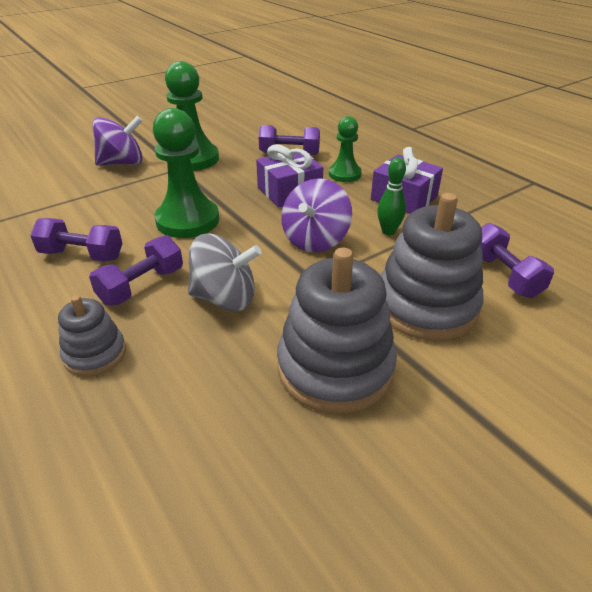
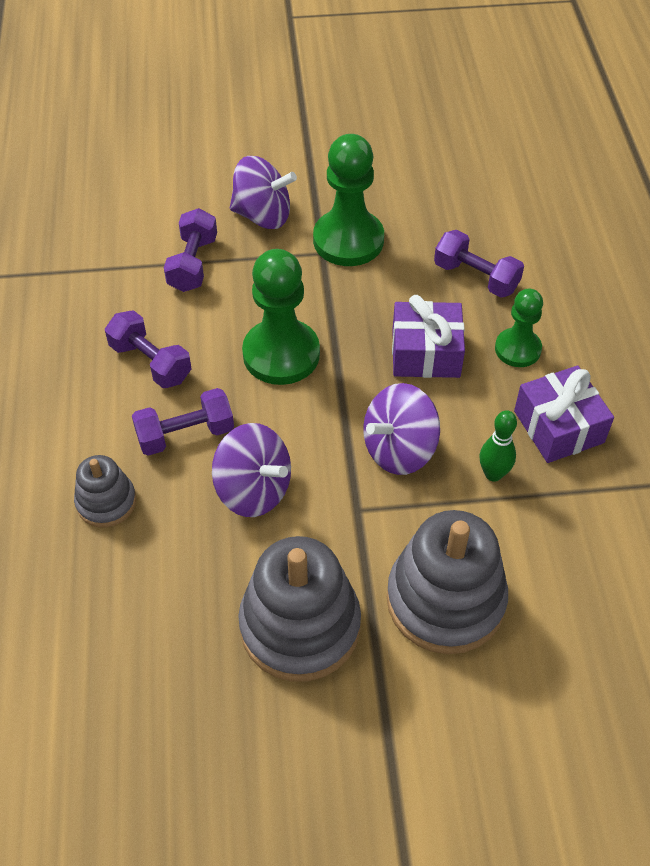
camera: 30 degrees right, 15 degrees up
(225, 298) = (253, 490): grey spinning top -> purple spinning top
(503, 275) = (569, 603): purple dumbbell -> purple dumbbell (193, 264)

